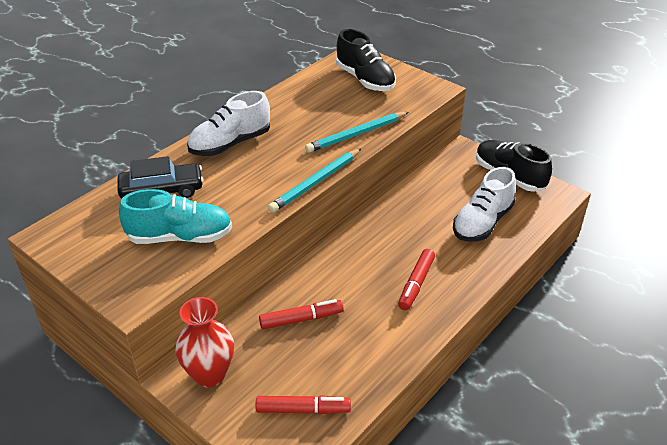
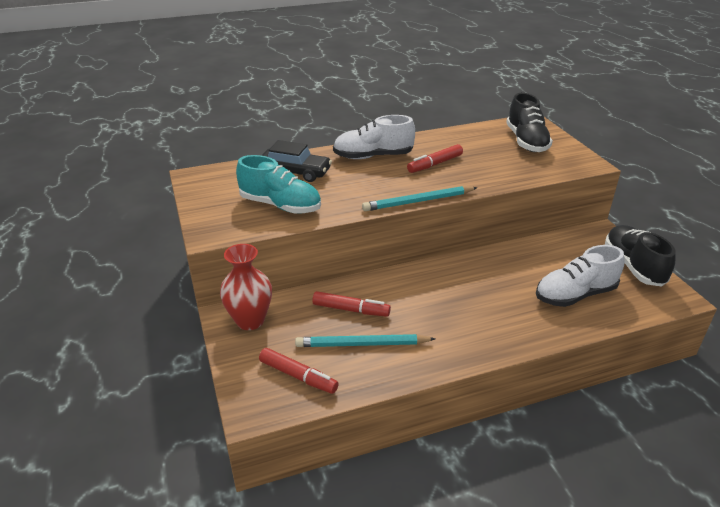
camera: 30 degrees right, 5 degrees down
(356, 134) = (484, 178): turquoise pencil -> turquoise pencil (362, 344)
(416, 284) = (471, 320): red marker -> red marker (435, 164)

